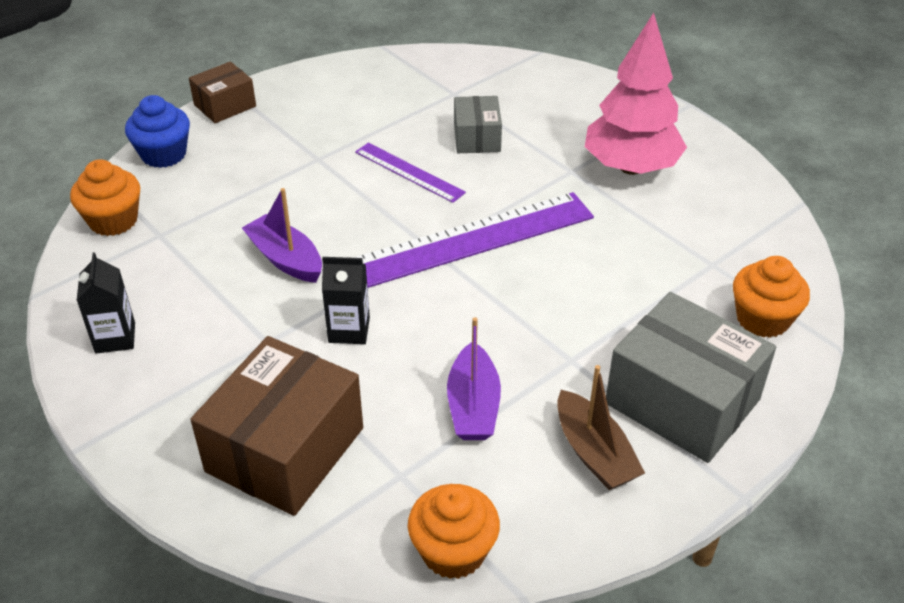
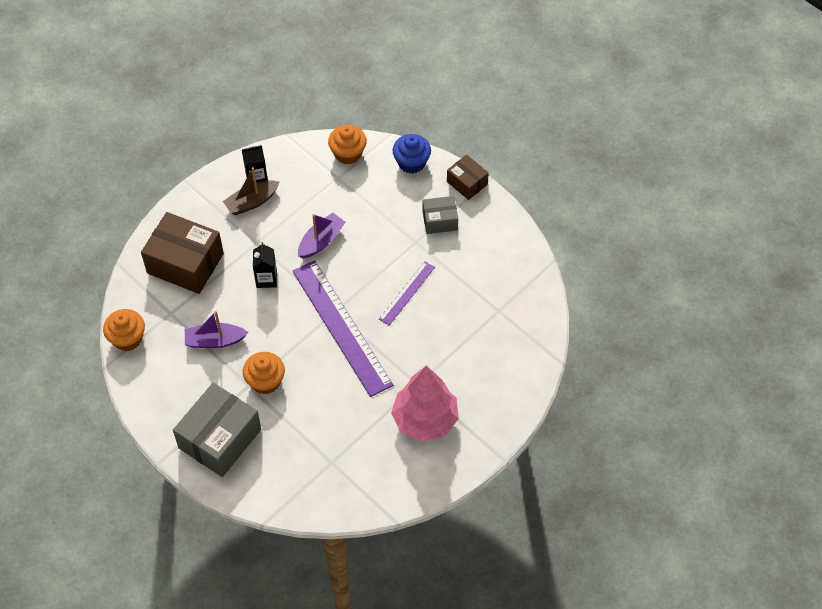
camera: 85 degrees right, 15 degrees up
(477, 138) = (447, 328): grey box -> grey box (440, 221)
(594, 453) = (185, 396): brown boat -> brown boat (251, 202)
(762, 319) = (285, 485): orange cupcake -> orange cupcake (265, 381)

